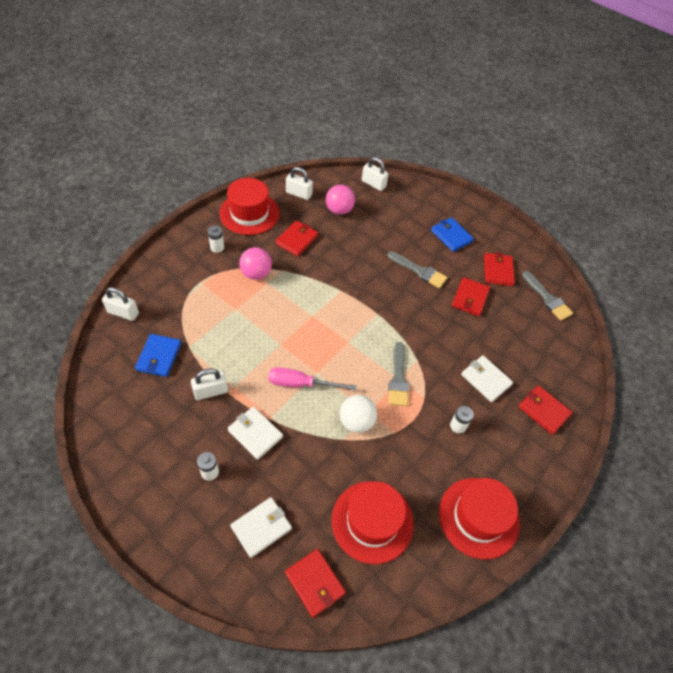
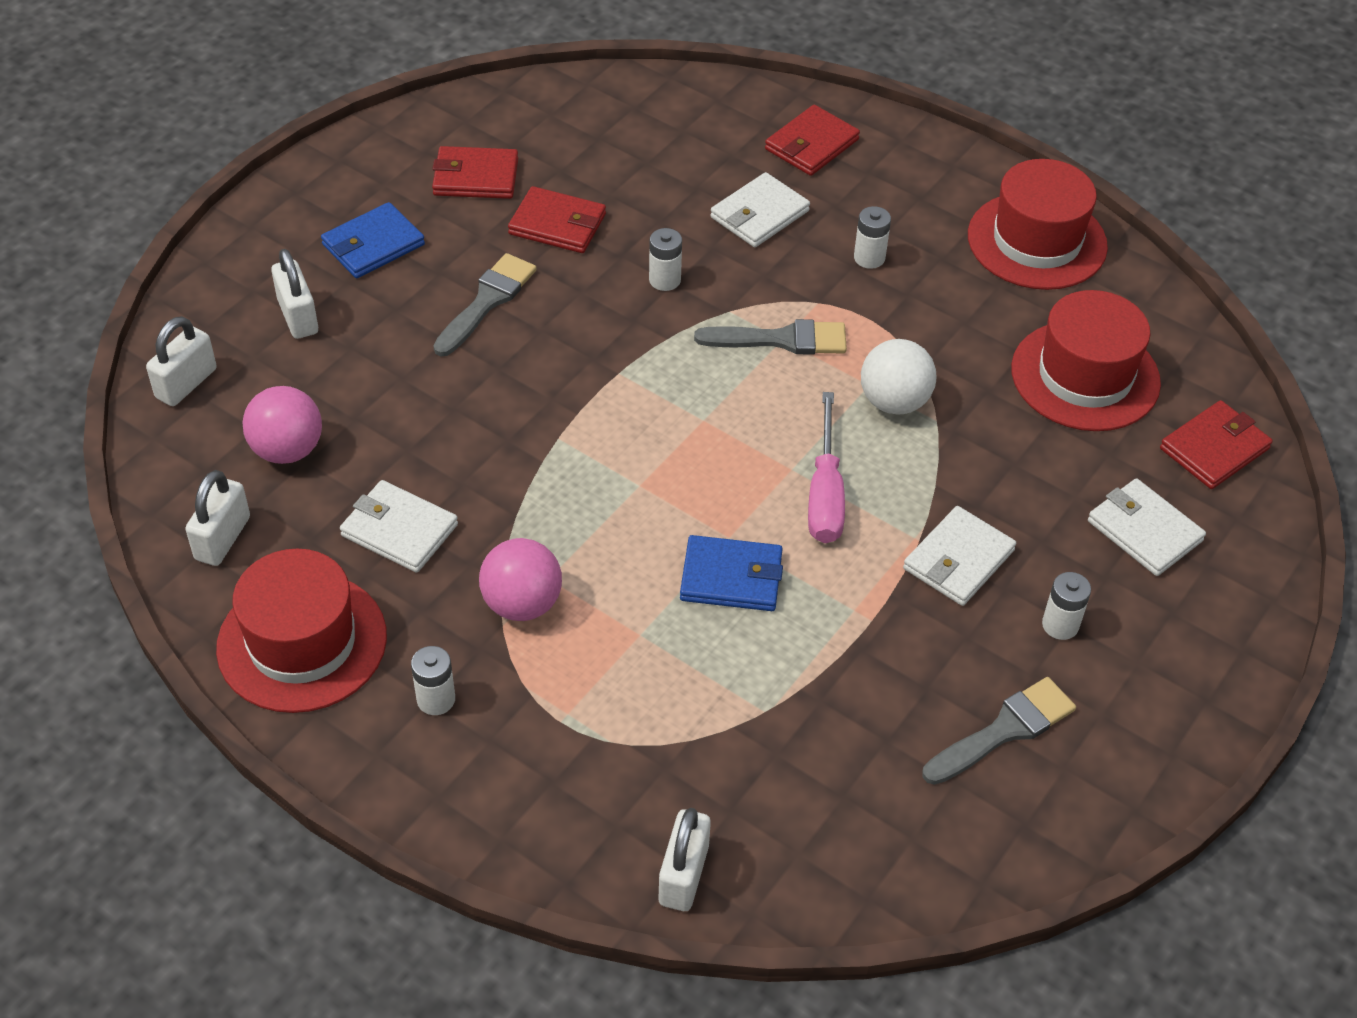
camera: 90 degrees left, 5 degrees down
(159, 357) = (804, 767): blue wallet -> blue wallet (731, 577)
(211, 391) = (876, 650): white padlock -> white padlock (298, 316)
(297, 240) = (399, 530): red wallet -> white wallet
(436, 335) = (664, 280): none -> white battery
(547, 298) = (545, 112): grey brush -> grey brush (1004, 730)

